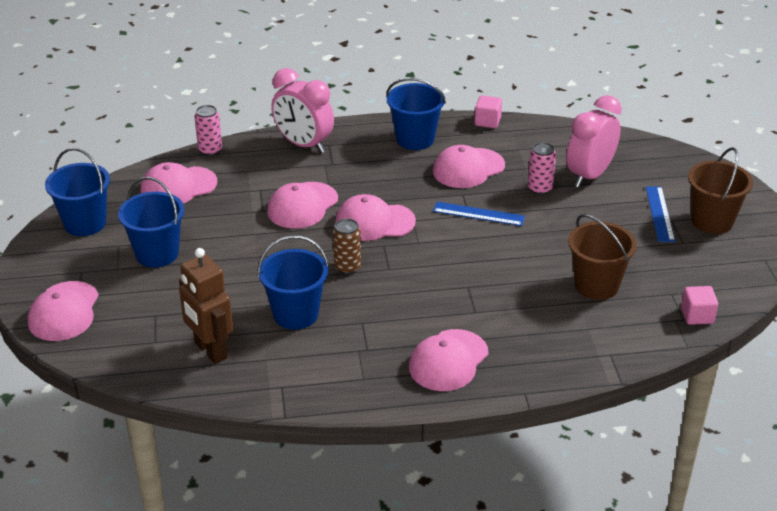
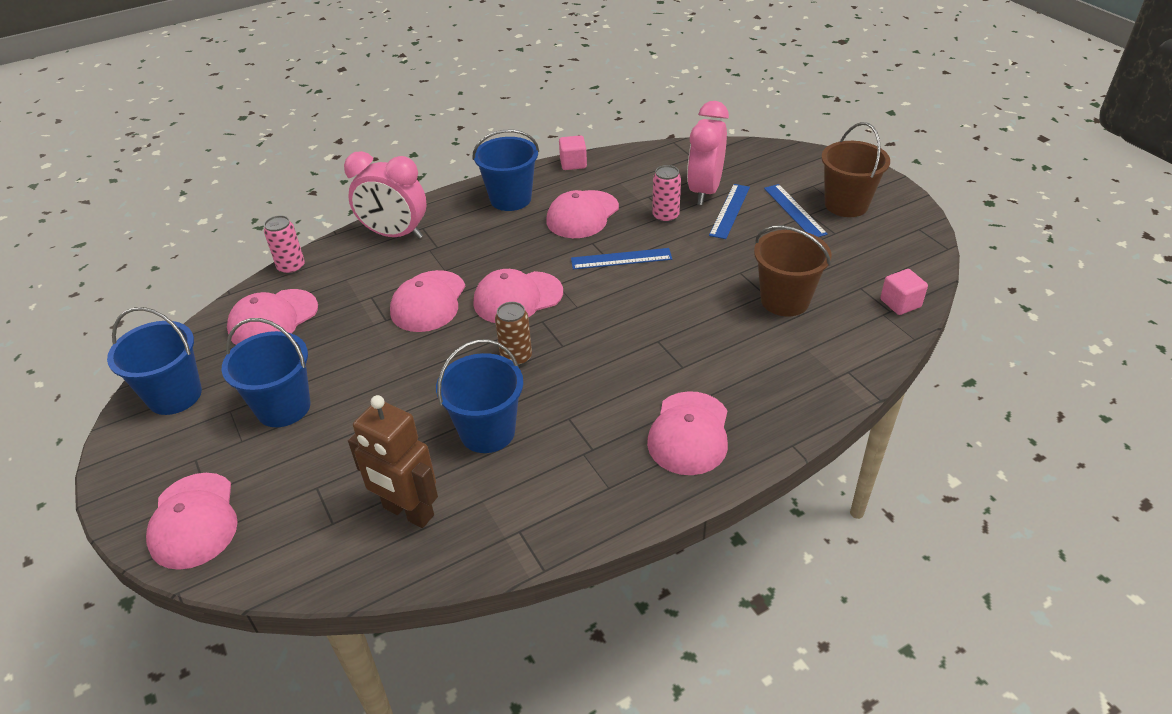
camera: 20 degrees left, 5 degrees up
(600, 199) = (730, 211): none -> blue ruler

